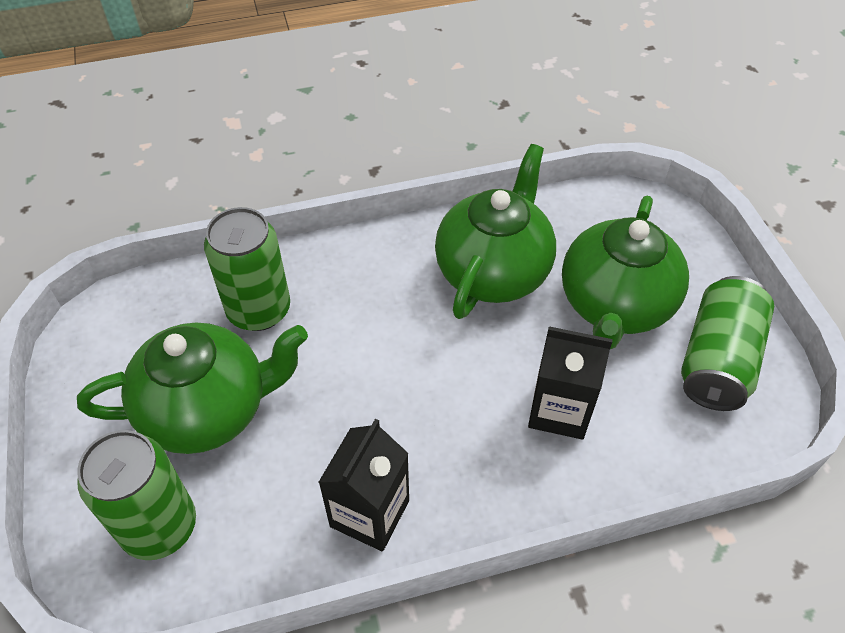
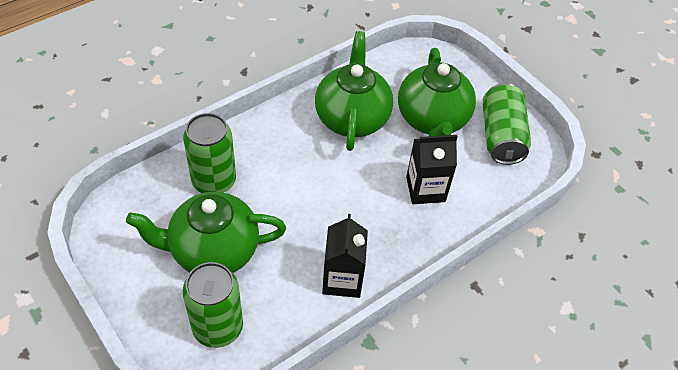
camera: 25 degrees left, 0 degrees up
(208, 410) = (213, 251): green teapot -> green teapot turned 150 degrees counterclockwise

